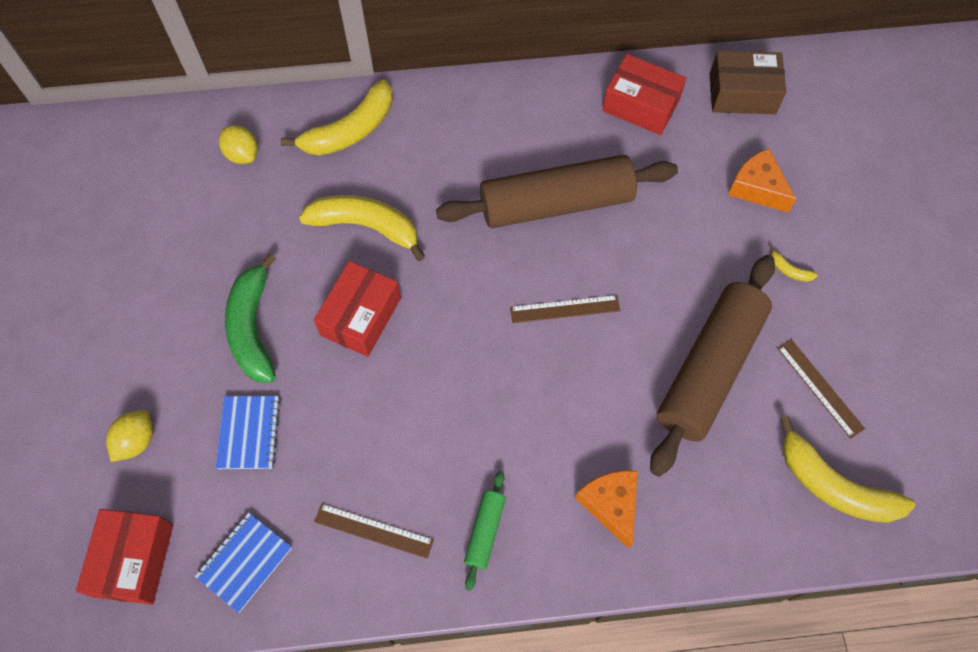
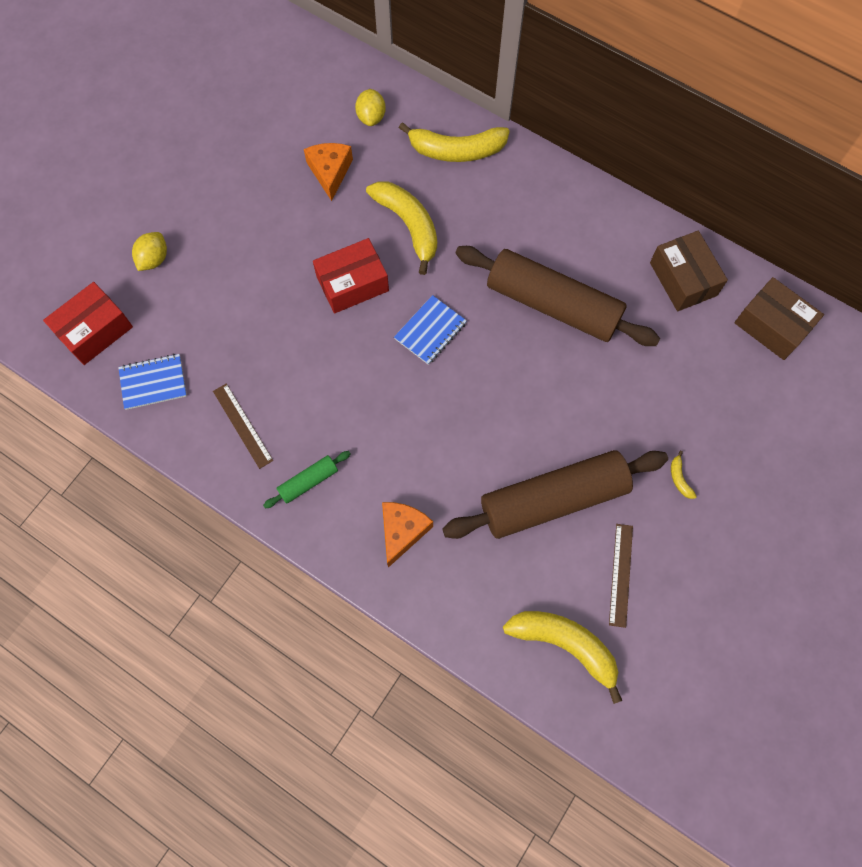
camera: 40 degrees right, 5 degrees up
(136, 441) = (154, 259): yellow lemon -> yellow lemon turned 45 degrees counterclockwise
(249, 433) = (221, 306): blue notebook -> blue notebook (430, 331)
(253, 328) = (280, 240): green banana -> none
(565, 309) = (491, 381): brown ruler -> none
(641, 105) = (683, 279): red box -> brown box
(757, 188) = (714, 403): orange cheese -> orange cheese (330, 172)
(833, 485) = (565, 644): yellow banana -> yellow banana turned 135 degrees clockwise

